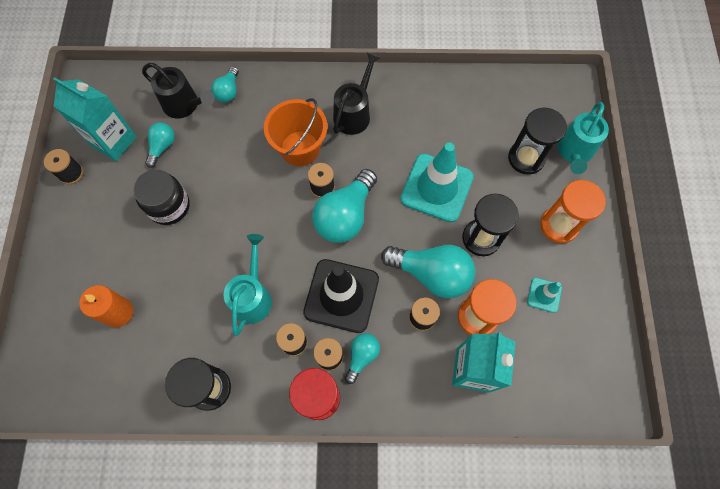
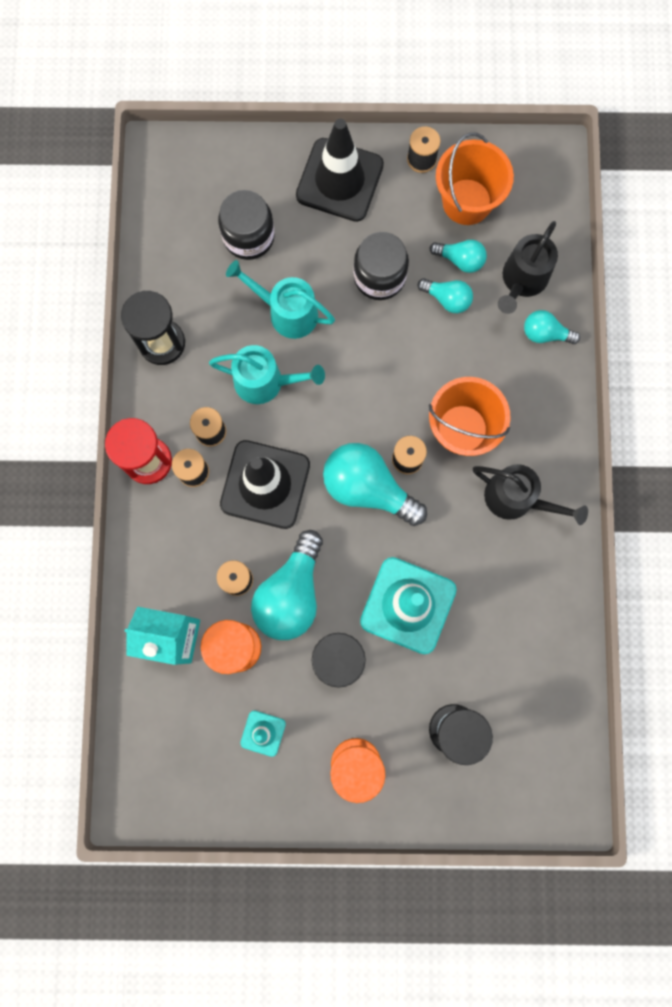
camera: 90 degrees right, 10 degrees up
(78, 237) = (339, 180): none -> black traffic cone
(114, 141) = (467, 202): turquoise carton -> orange bucket
(118, 312) = (248, 237): orange candle -> black jar
(362, 356) = (193, 508): turquoise light bulb -> turquoise light bulb (447, 299)
(574, 152) = (464, 798): turquoise watering can -> turquoise watering can (286, 312)

